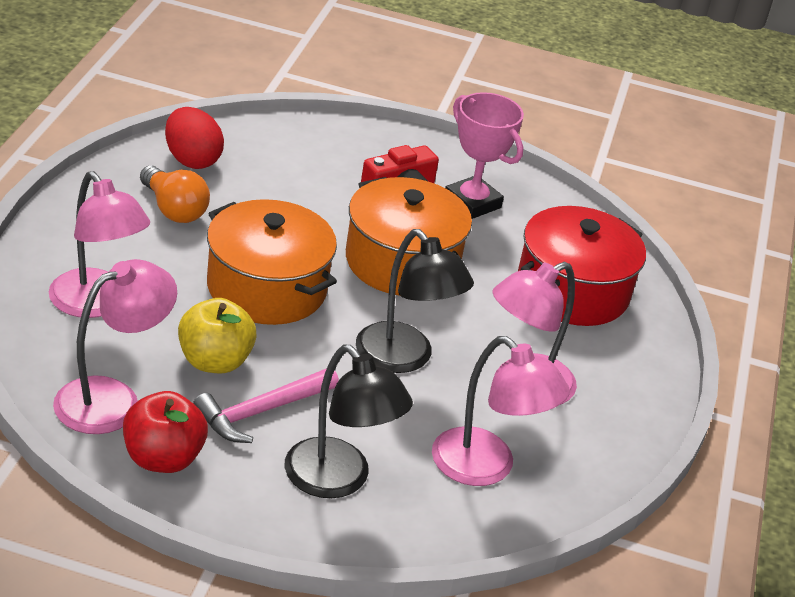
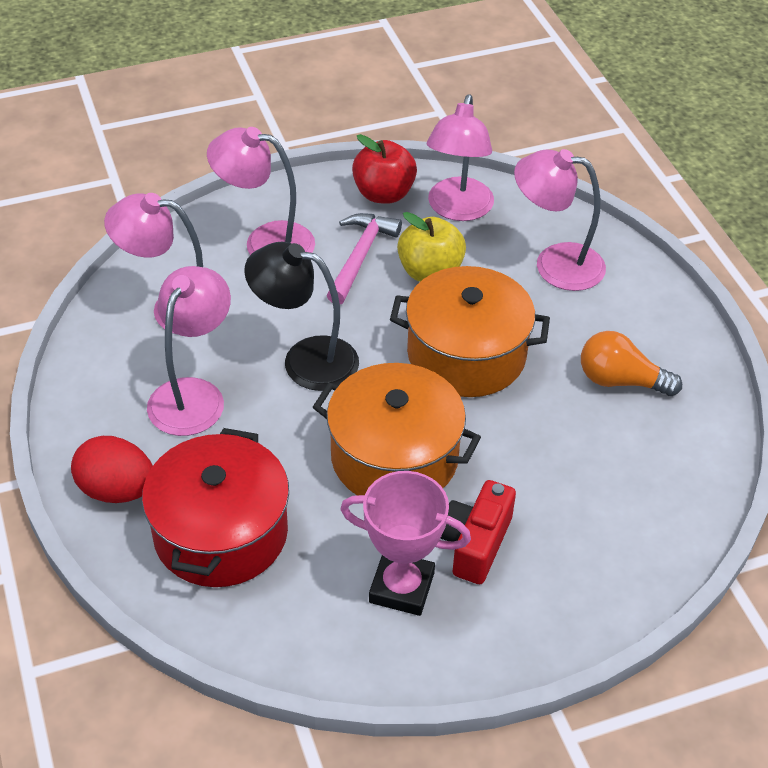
camera: 150 degrees right, 10 degrees up
(192, 160) = (680, 446): red egg -> red egg (117, 490)
(338, 480) = (265, 242): black lamp -> pink lamp

